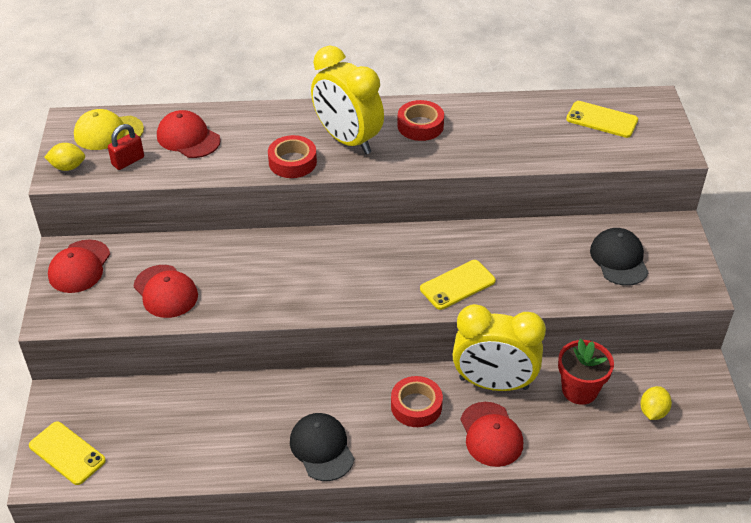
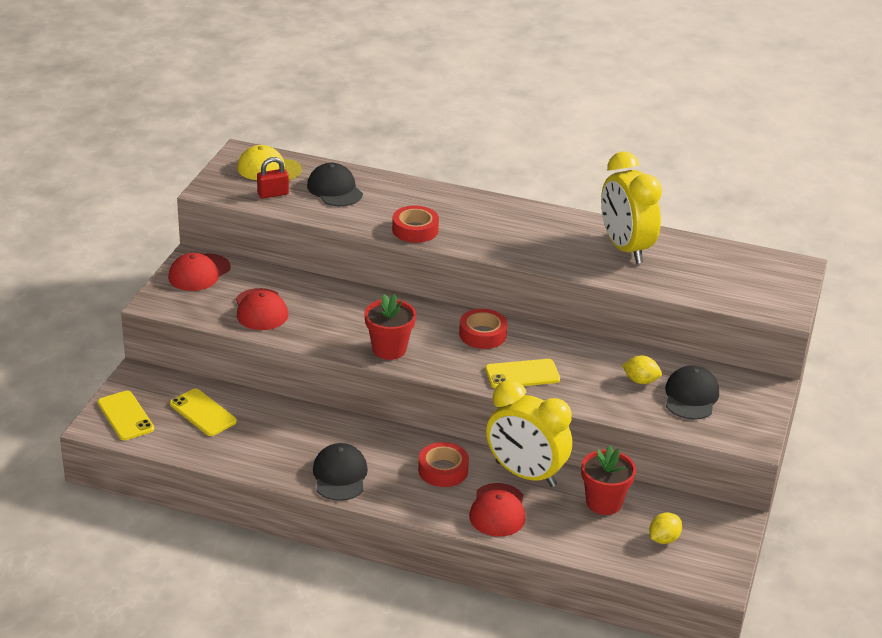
camera: 20 degrees right, 10 degrees down
(68, 167) = (220, 186): yellow lemon -> yellow lemon (640, 381)
(188, 138) = (334, 189): red cap -> black cap
(317, 297) = (389, 349): none -> red flower pot
(347, 140) = (475, 225): yellow clock -> yellow clock (625, 248)
(420, 126) = (550, 231): red tape -> red tape (482, 334)
(602, 120) = (730, 269): yellow phone -> yellow phone (203, 413)

